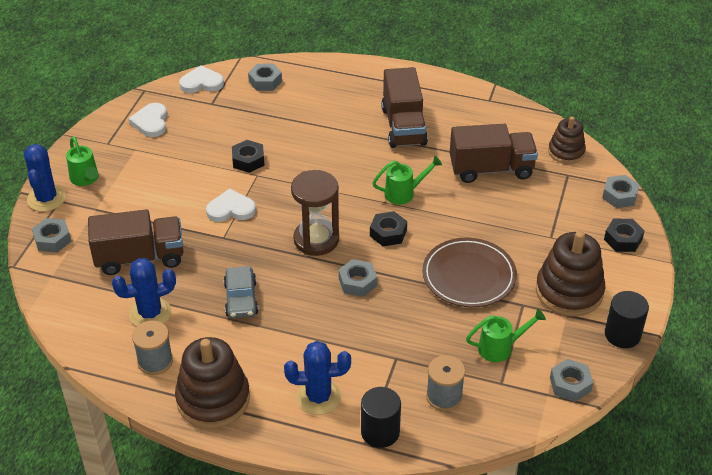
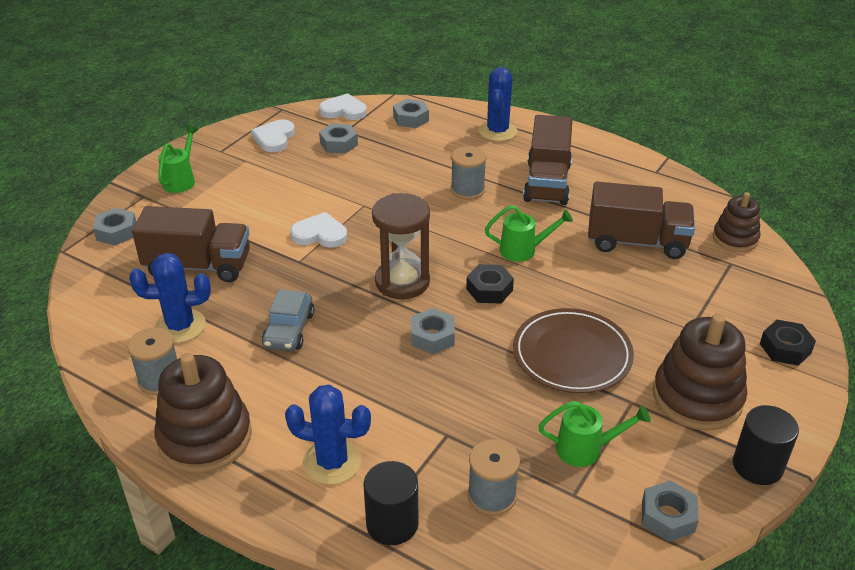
camera: 15 degrees right, 5 degrees down
(46, 198) = (132, 192): blue cactus -> blue cactus (497, 131)
(85, 179) = (181, 180): green watering can -> green watering can turned 150 degrees counterclockwise
(248, 160) = (360, 189): black nut -> none
(339, 145) = (467, 190): none -> grey spool
(619, 196) = (792, 297): grey nut -> grey nut (339, 144)

